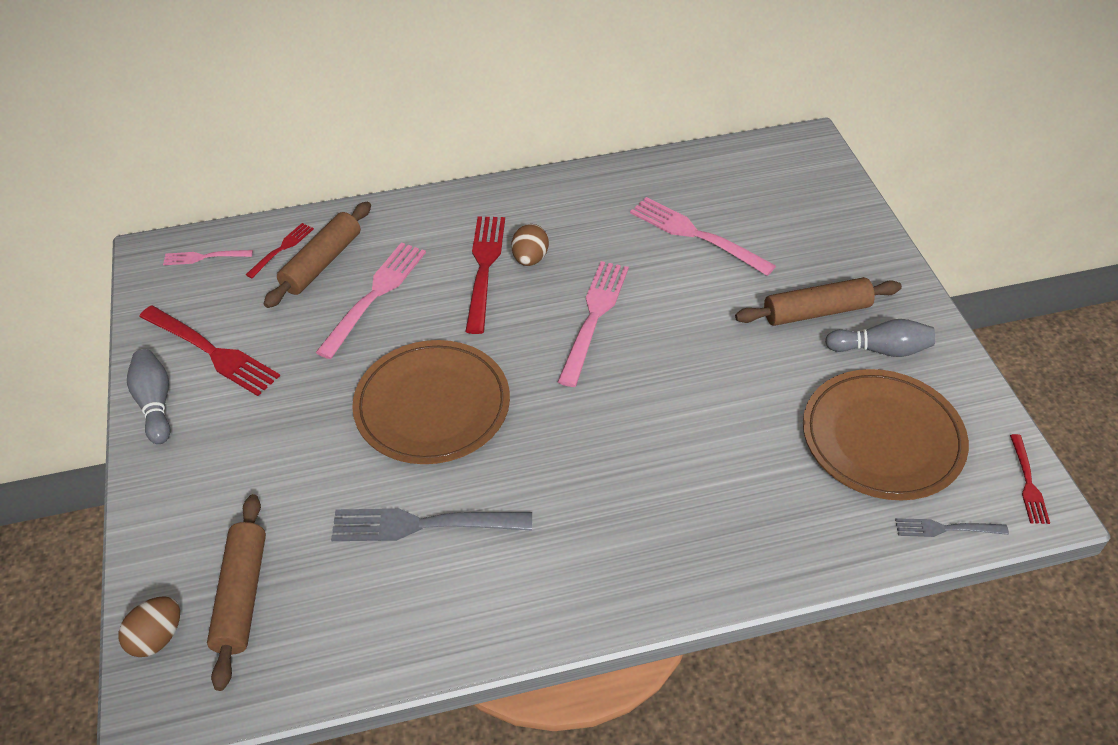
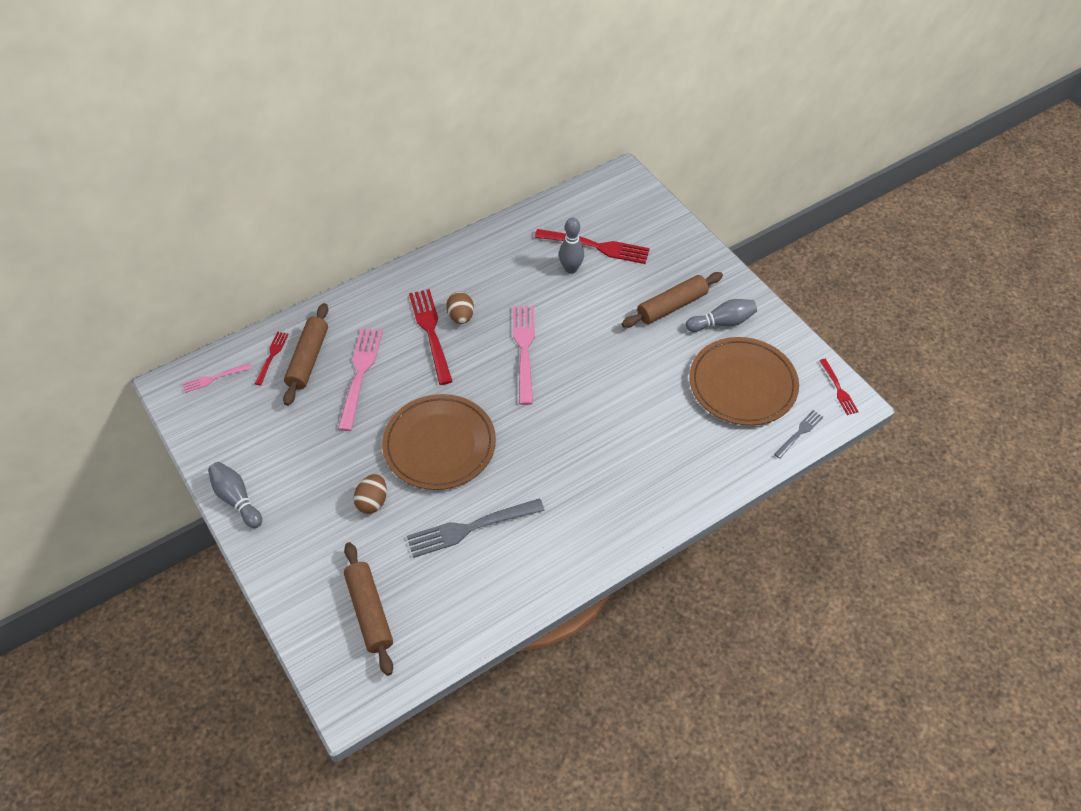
camera: 20 degrees left, 5 degrees up
(157, 637) = (325, 656): brown egg -> brown egg (372, 502)
(212, 352) = (259, 449): red fork -> red fork (596, 246)
(696, 235) = (571, 269): pink fork -> grey bowling pin
(946, 528) = (799, 433): grey fork -> grey fork turned 150 degrees clockwise

